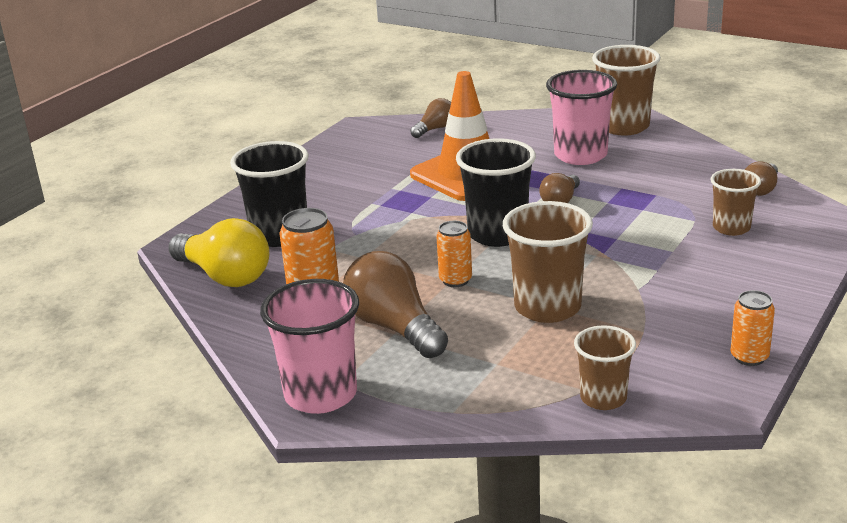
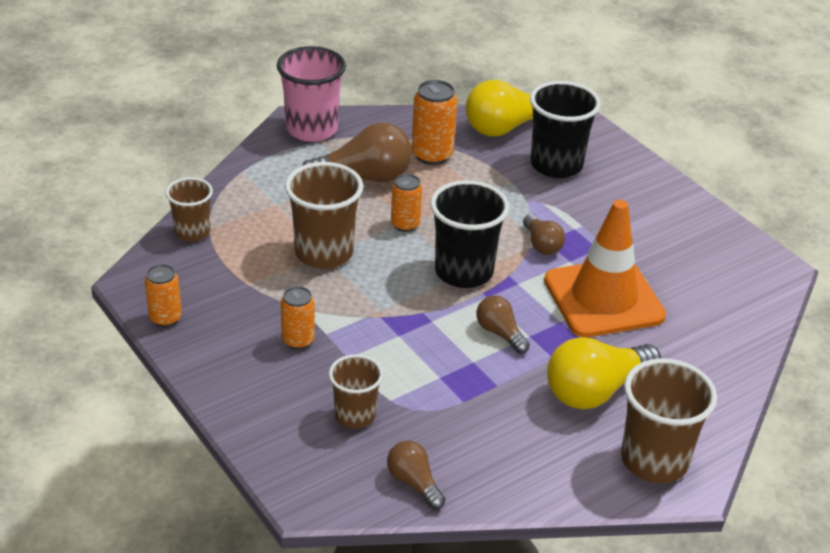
camera: 110 degrees right, 10 degrees up
(435, 129) = (738, 316): brown light bulb -> brown light bulb (541, 244)
(580, 155) = (596, 391): pink cup -> yellow light bulb
(683, 279) = (298, 340): none -> orange can

